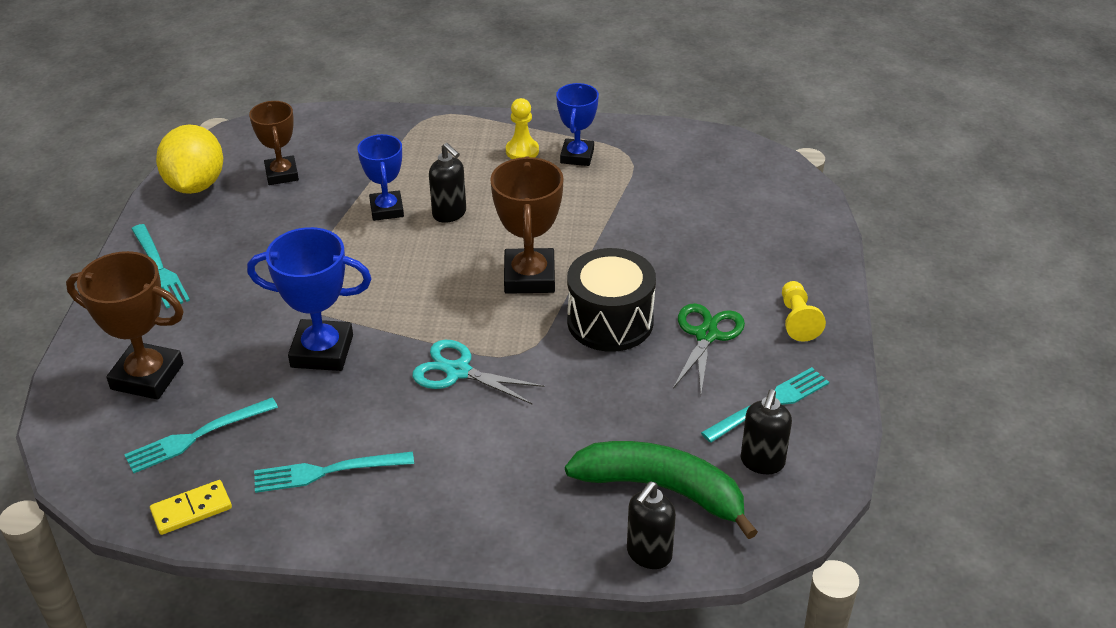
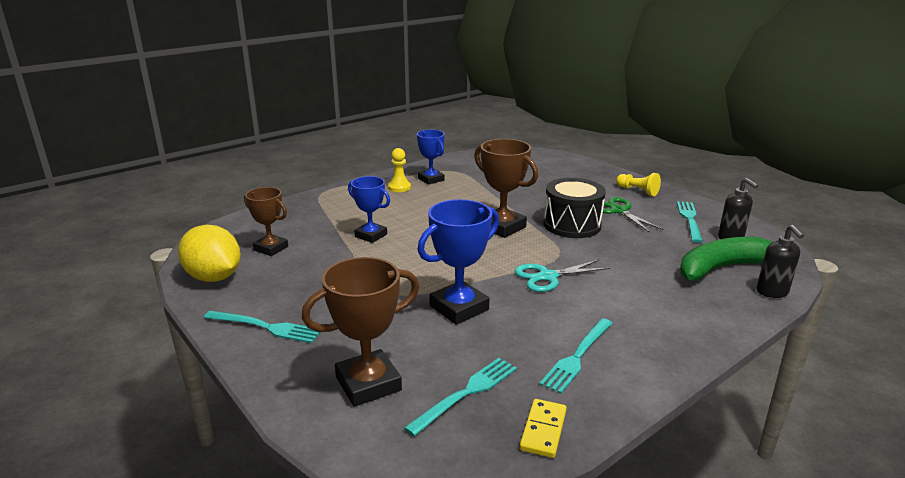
camera: 45 degrees left, 15 degrees down
(195, 437) = (467, 392): turquoise fork -> turquoise fork turned 150 degrees counterclockwise
(449, 214) = (410, 223): black soap dispenser -> none

